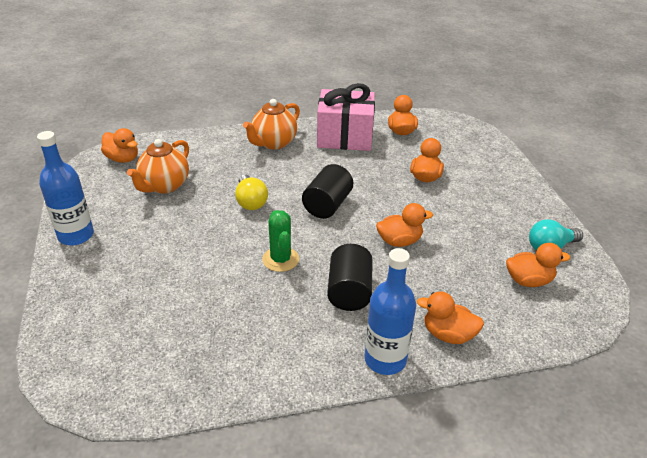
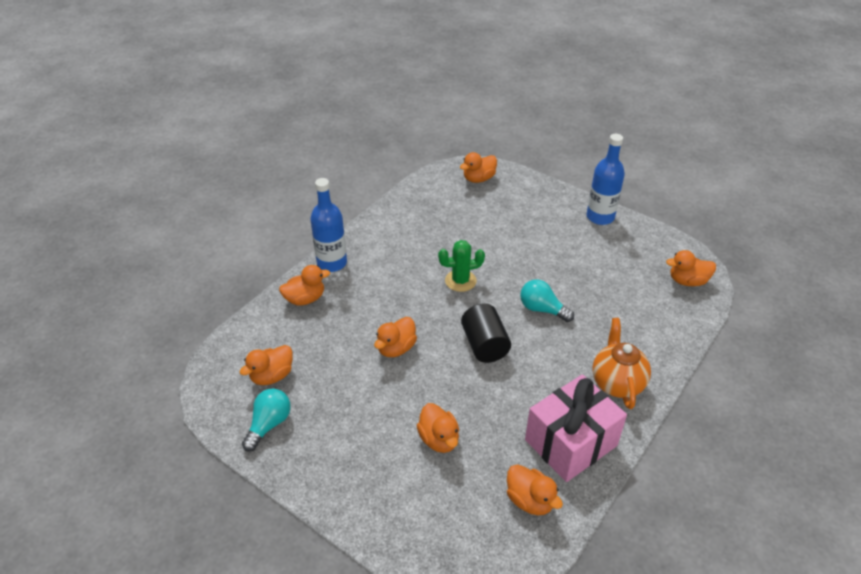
camera: 140 degrees right, 5 degrees up
(92, 360) = (478, 179): none -> orange duck
(164, 186) = (618, 280): orange teapot -> none
(250, 201) = (542, 309): yellow light bulb -> turquoise light bulb
(280, 259) = (460, 281): green cactus -> green cactus turned 45 degrees counterclockwise
(349, 292) = (392, 288): black cylinder -> none

